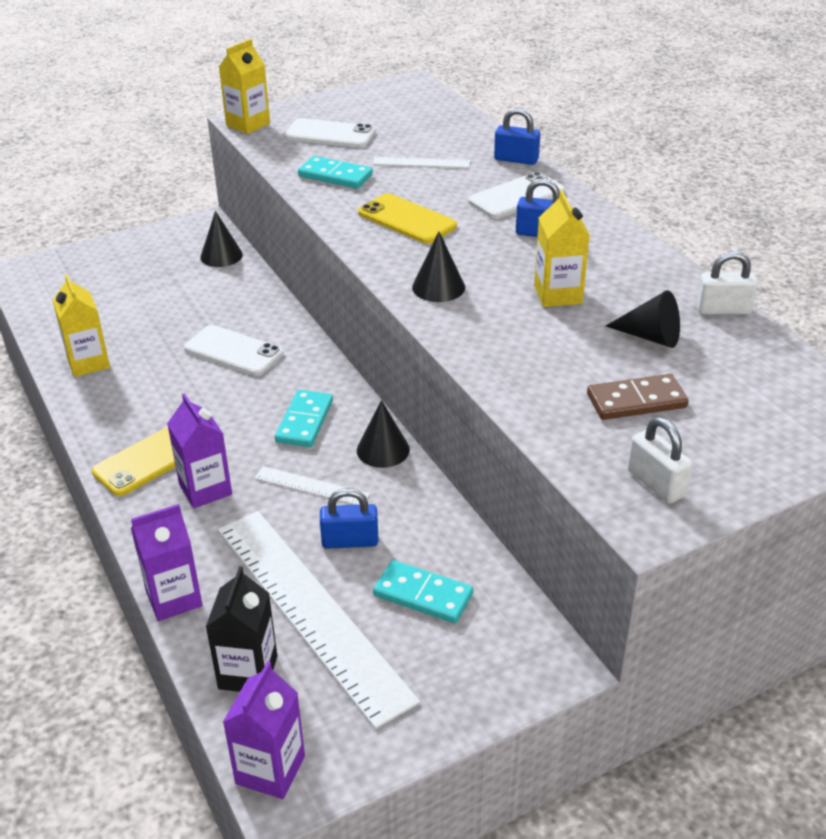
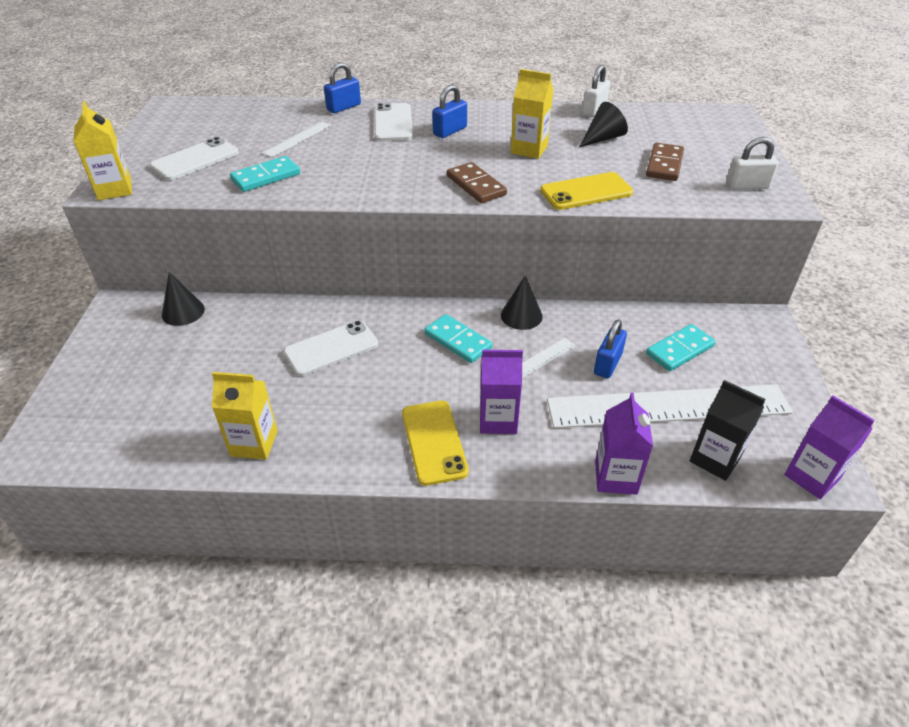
camera: 60 degrees left, 5 degrees up
(407, 220) = (371, 169): yellow phone -> yellow phone (586, 192)
(438, 287) = (476, 185): black cone -> brown domino

